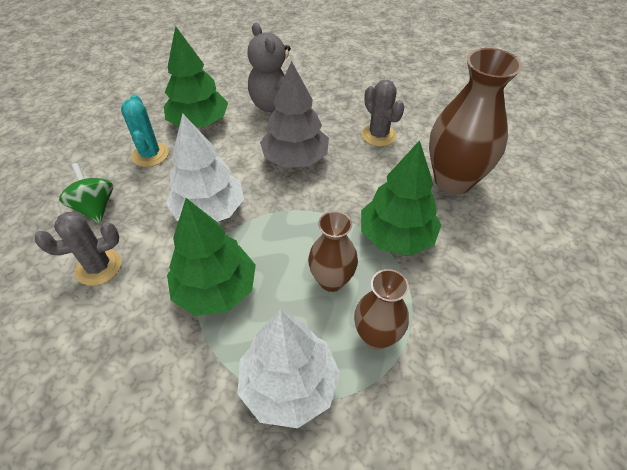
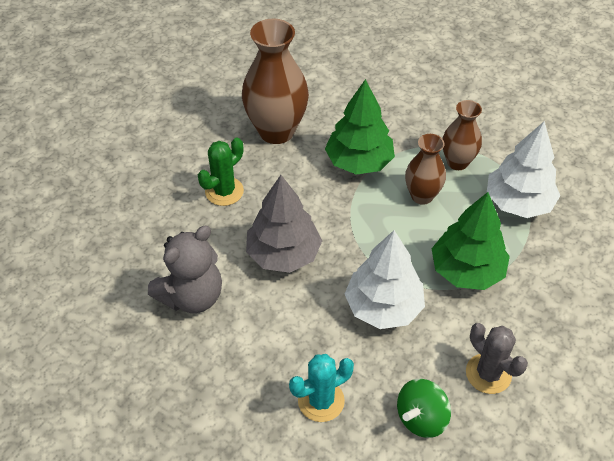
camera: 105 degrees left, 0 degrees up
(199, 123) = (246, 370): green tree -> none
(378, 135) = (224, 191): grey cactus -> green cactus

